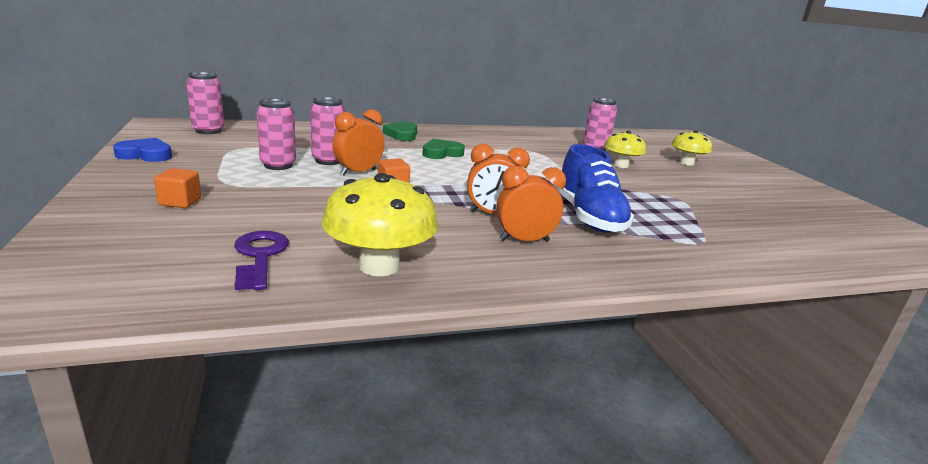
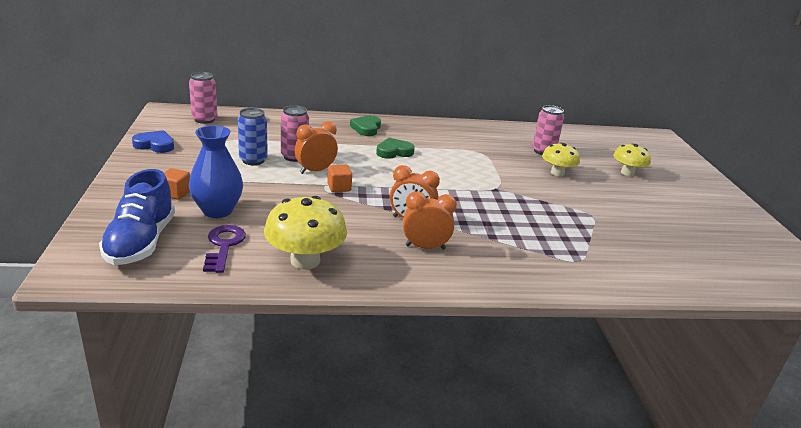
camera: 10 degrees right, 5 degrees up
(242, 217) = (217, 210): none -> blue vase
(278, 165) = (253, 160): pink can -> blue can
(589, 217) = (492, 228): blue shoe -> blue shoe (141, 242)

